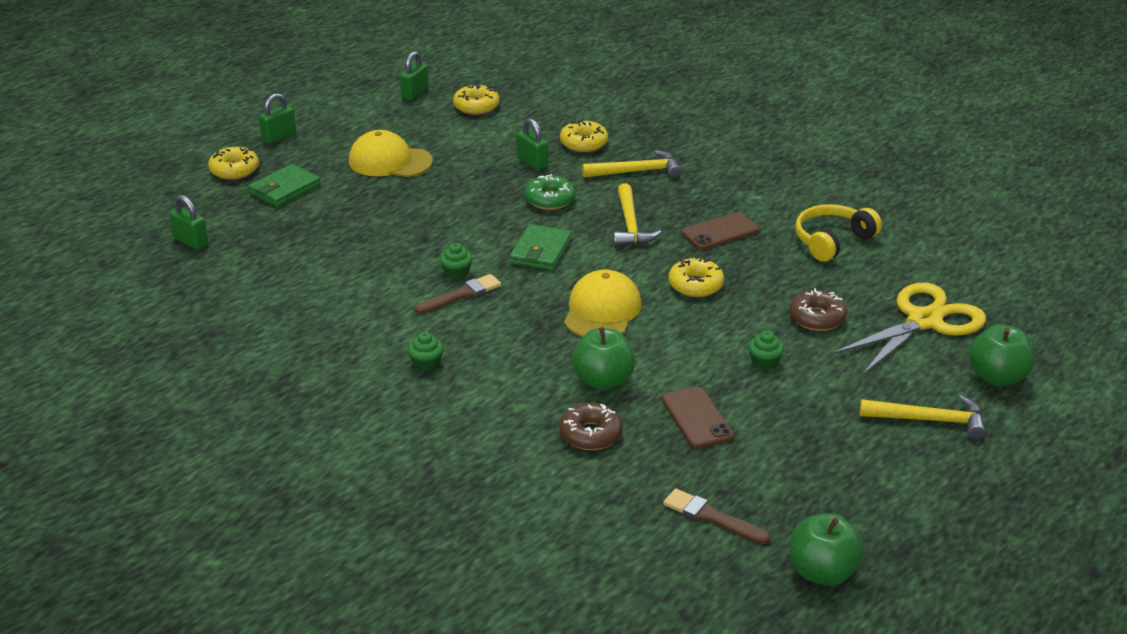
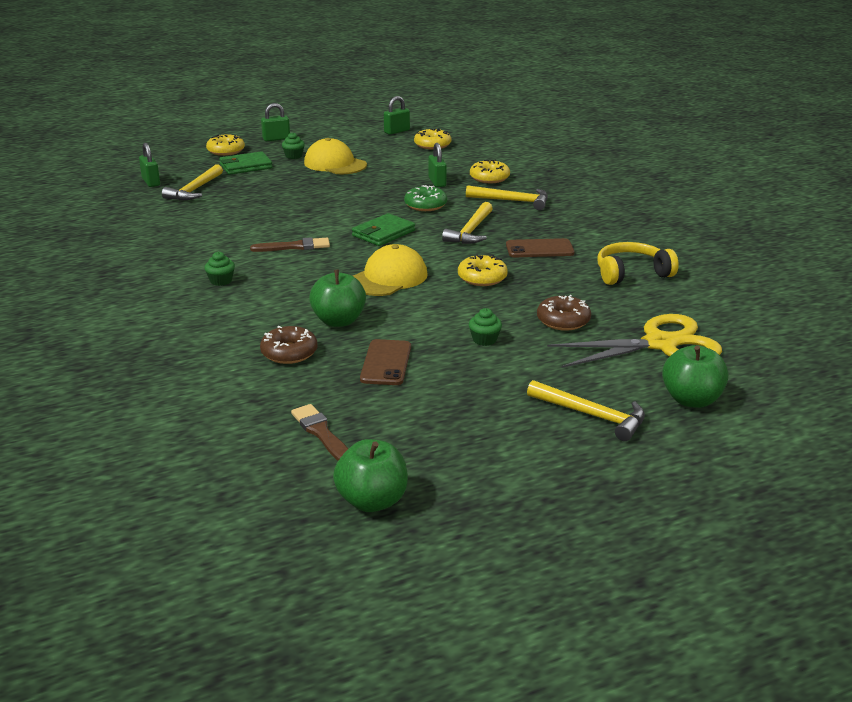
camera: 25 degrees right, 5 degrees down
(259, 241) = (194, 190): none -> yellow hammer
(456, 273) = (306, 233): green cupcake -> green cupcake (293, 156)

